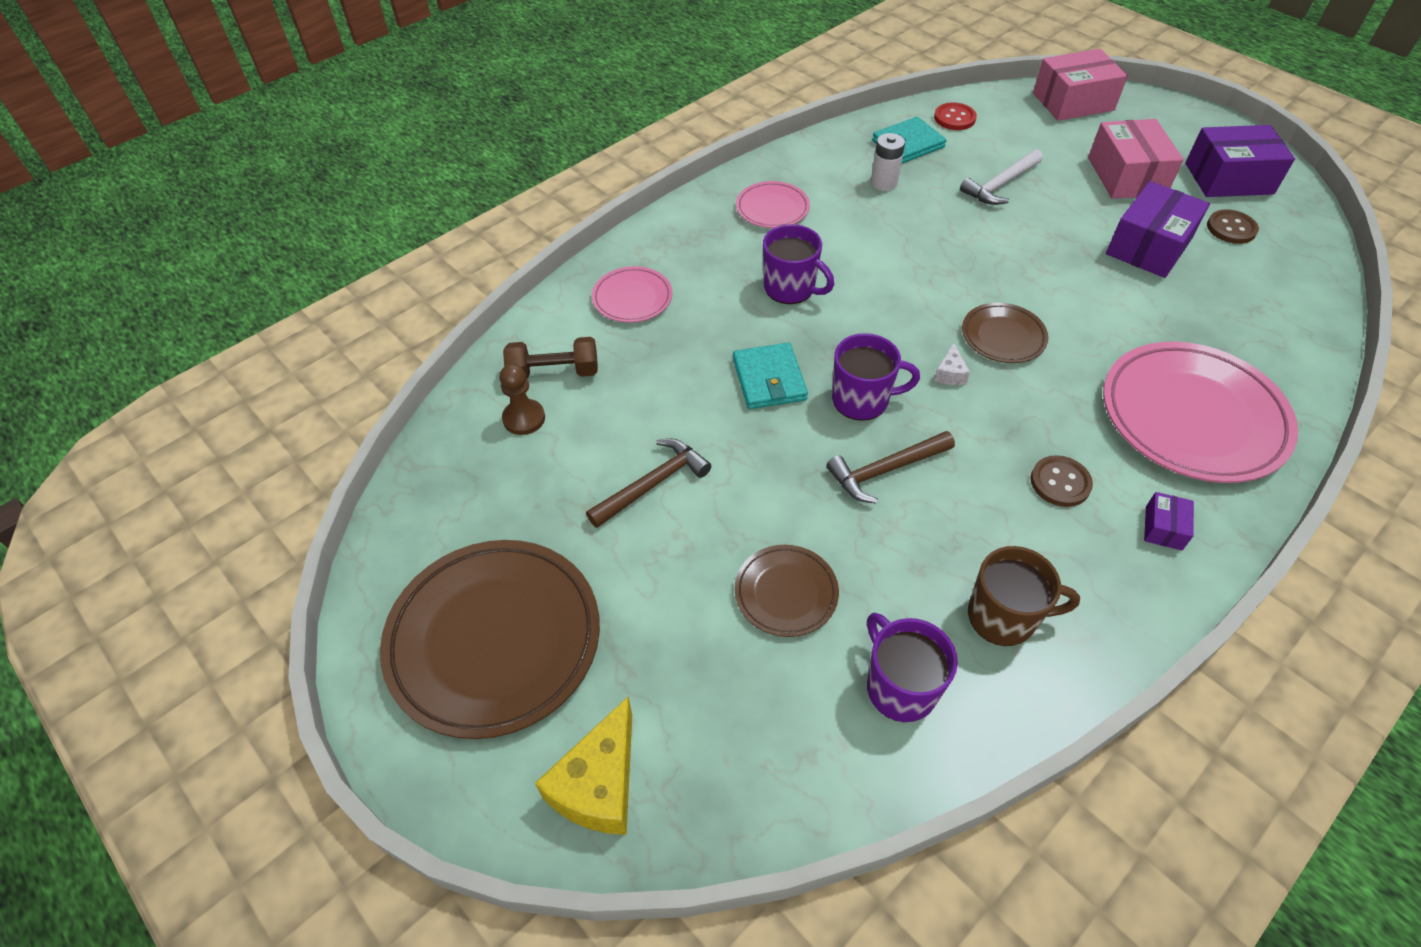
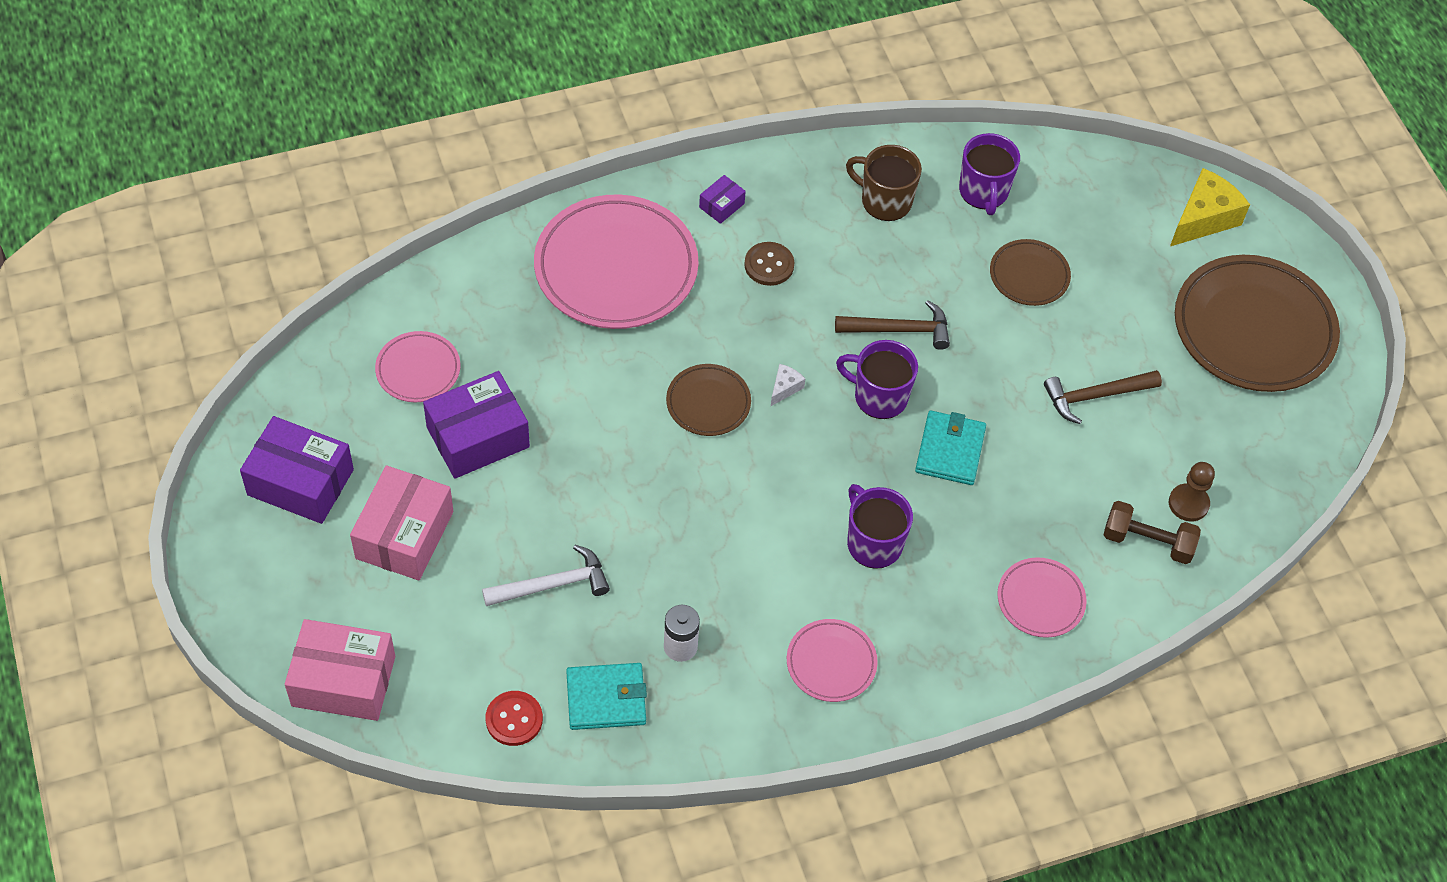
camera: 160 degrees left, 5 degrees up
(1231, 228) = (373, 421): brown button -> none
(1246, 272) = (418, 370): none -> pink plate

